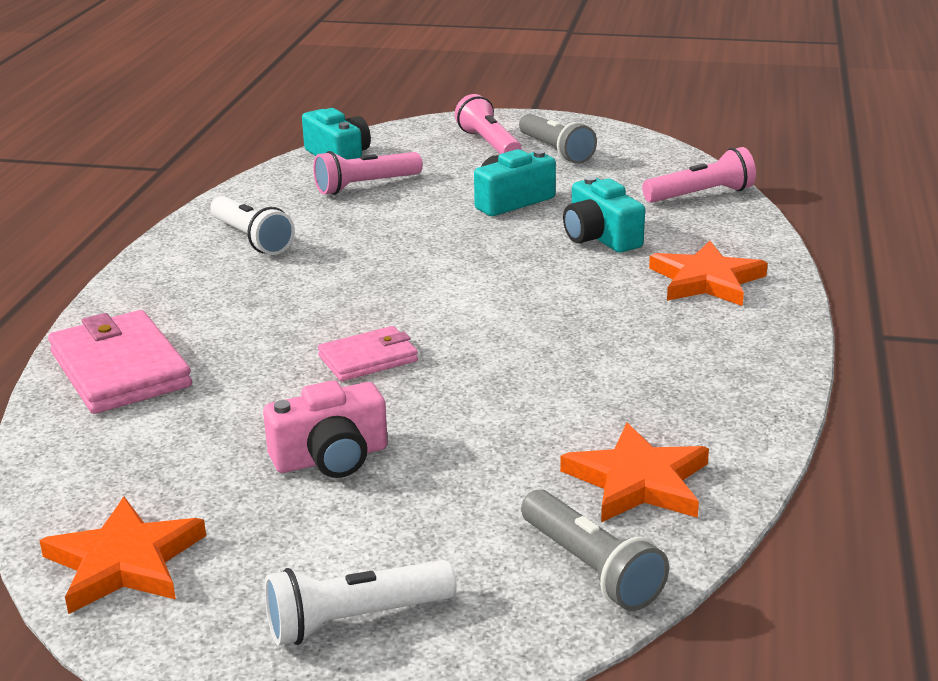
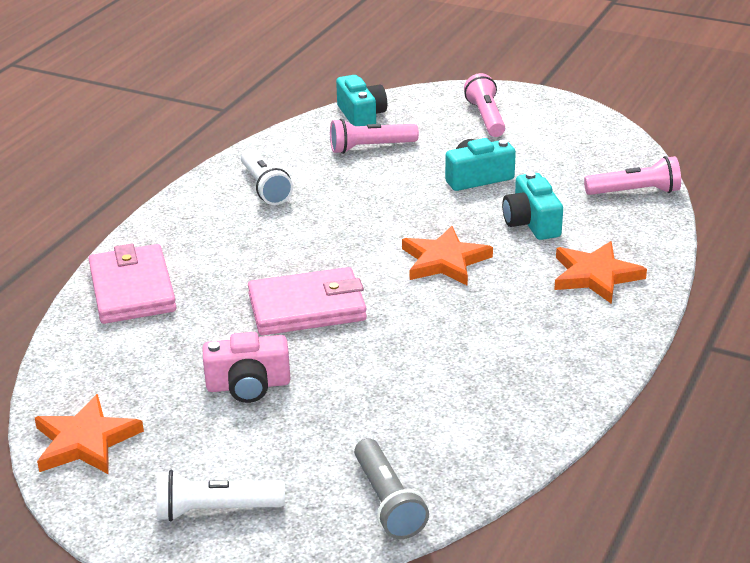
camera: 15 degrees right, 5 degrees up
(368, 358) = (307, 307): pink wallet -> pink wallet, size x1.70
(556, 151) = (537, 132): grey flashlight -> none
(638, 481) = (454, 441): orange star -> orange star (444, 261)

